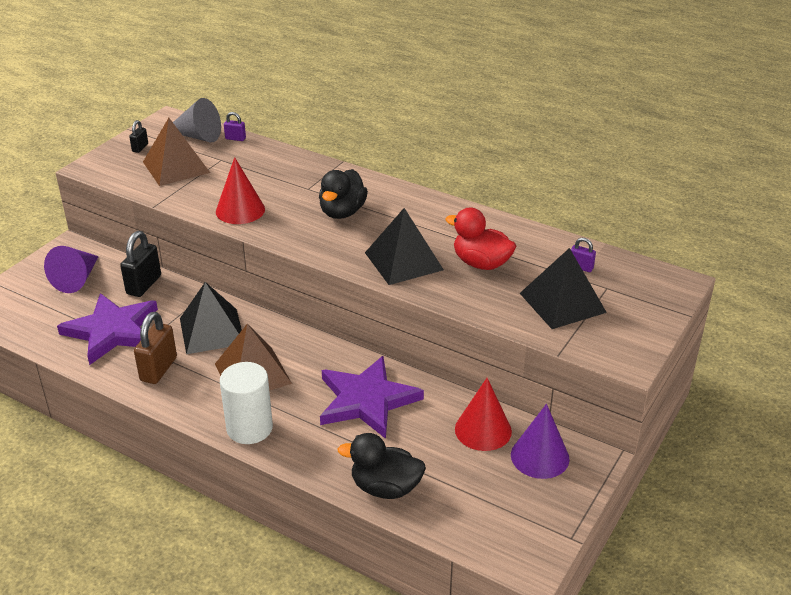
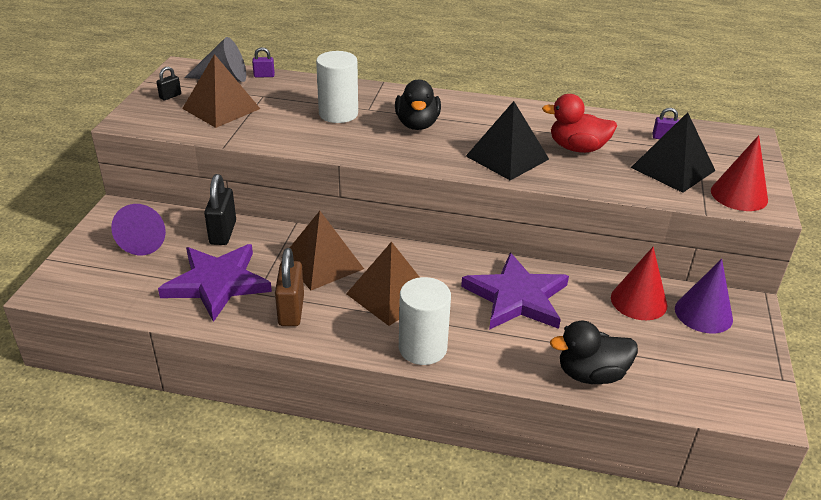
camera: 20 degrees left, 0 degrees up
(140, 148) = (170, 96): black padlock -> black padlock turned 45 degrees clockwise
(212, 331) = (322, 263): black pyramid -> brown pyramid
(240, 210) = (316, 137): red cone -> red cone (739, 195)
(276, 189) = (338, 114): none -> white cylinder

